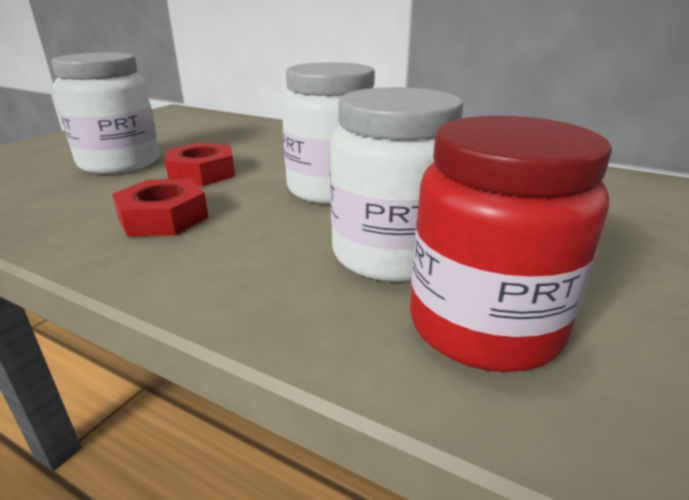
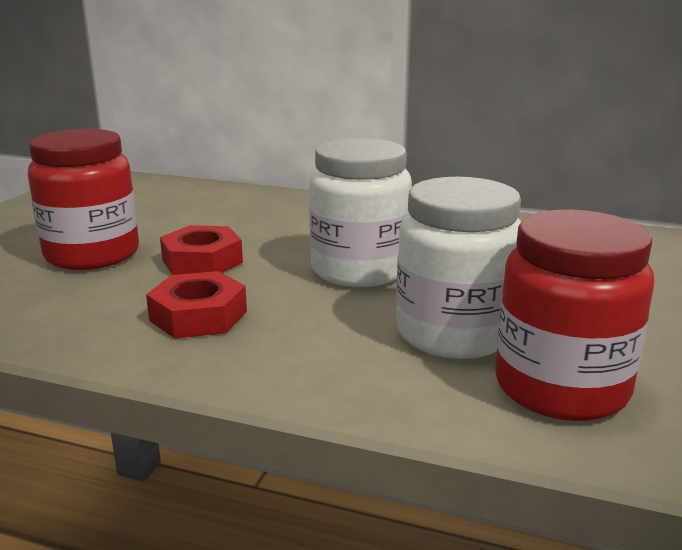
camera: 10 degrees left, 5 degrees down
(120, 163) = (92, 254): white jar -> red jar

